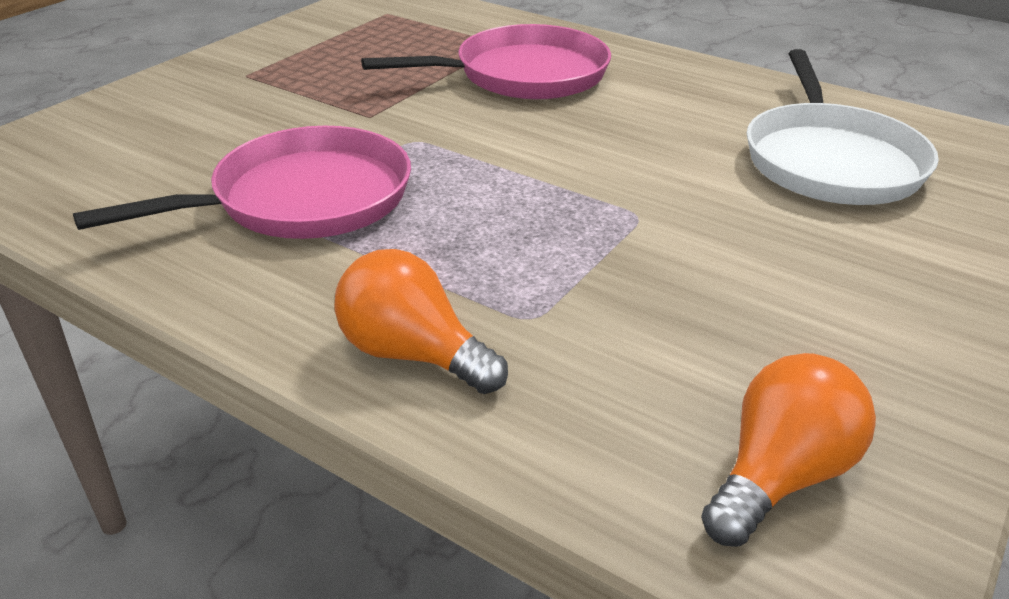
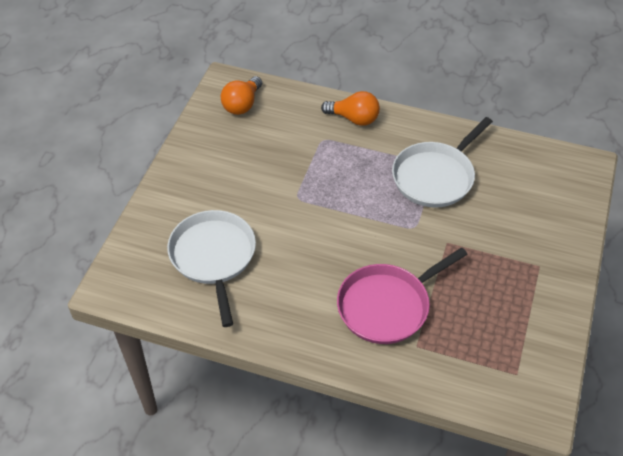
camera: 165 degrees right, 15 degrees up
(303, 199) = (435, 177): pink pan -> white pan

